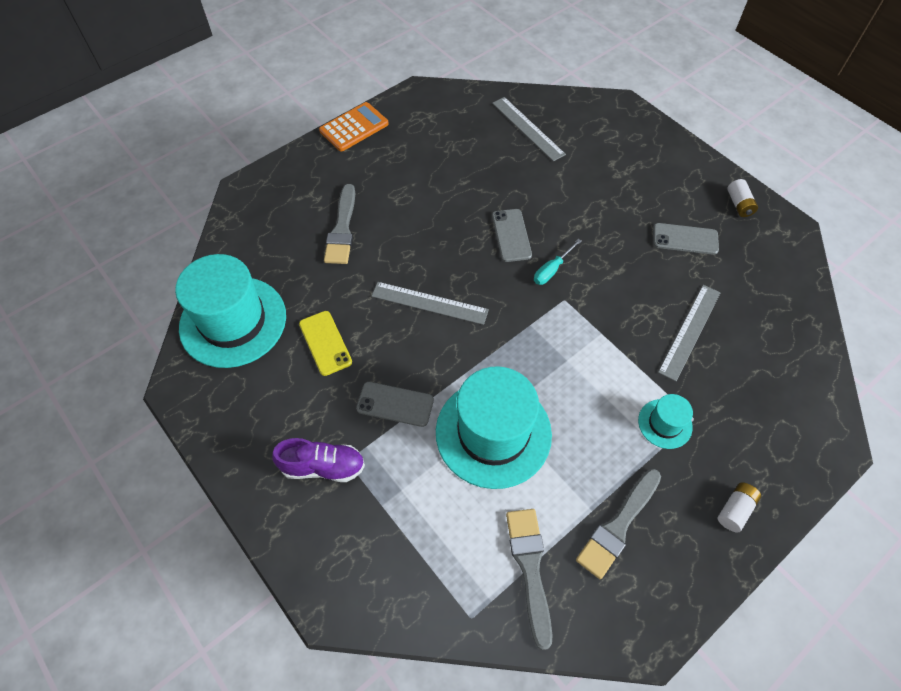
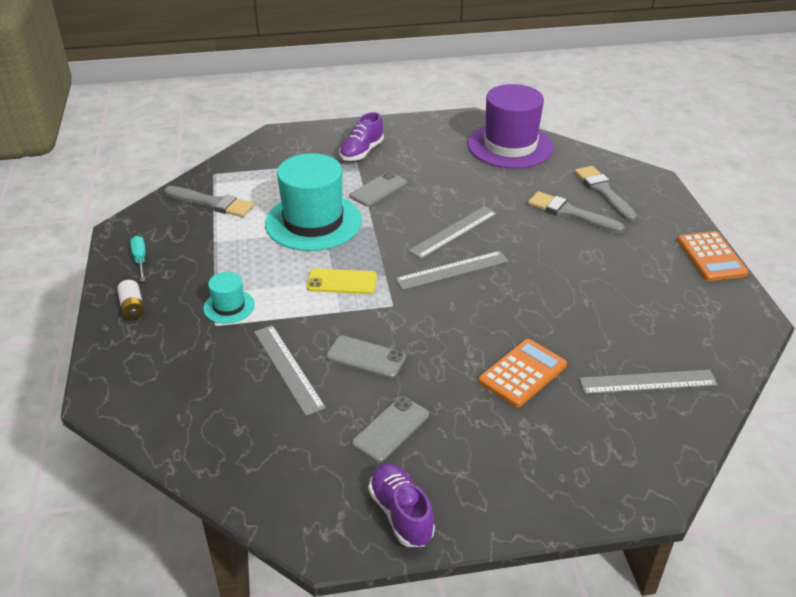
camera: 120 degrees right, 20 degrees down
(233, 321) = (510, 146): turquoise hat -> purple hat
(325, 343) = (457, 176): yellow phone -> yellow phone (341, 282)
(487, 279) = (452, 270): none -> grey ruler
(511, 235) = (492, 304): grey phone -> grey phone (366, 357)
(552, 270) = (431, 312): turquoise screwdriver -> turquoise screwdriver (140, 260)
(573, 191) = (522, 373): none -> orange calculator
(618, 525) = (191, 248): grey brush -> grey brush (604, 192)
(739, 204) = (401, 513): white battery -> purple shoe

